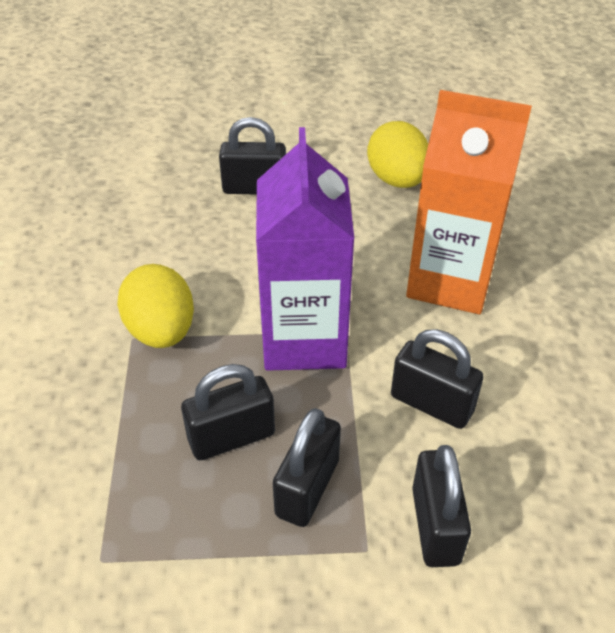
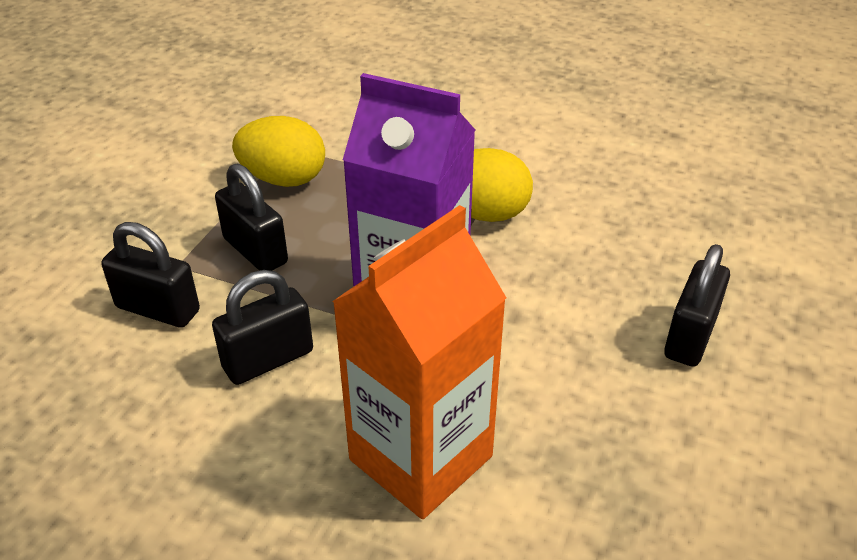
camera: 115 degrees right, 5 degrees down
(231, 437) = (336, 225): black padlock -> none
(397, 180) = (658, 496): yellow egg -> yellow egg (283, 179)

